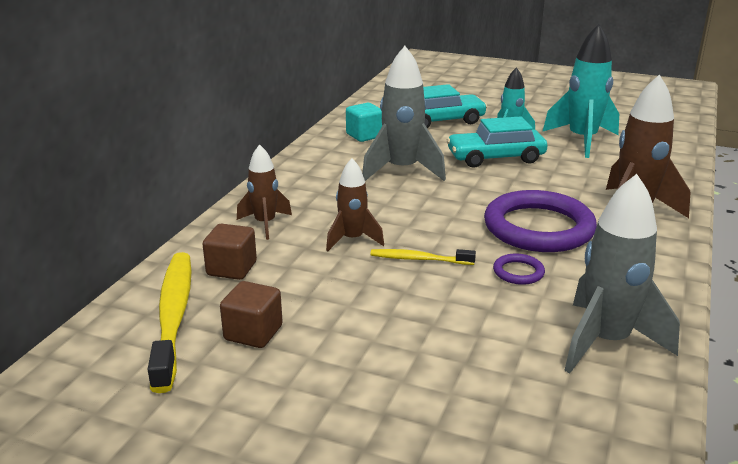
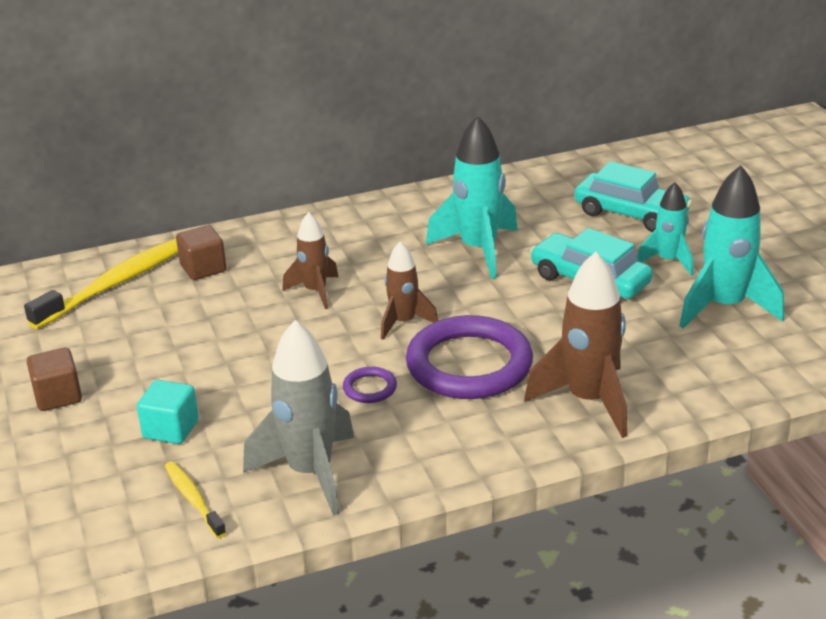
camera: 50 degrees right, 5 degrees up
(253, 333) = (134, 322): brown cube -> brown cube (58, 396)
(265, 224) = (286, 244): brown rocket -> brown rocket (404, 322)
(364, 135) = (524, 197): turquoise cube -> turquoise cube (171, 429)
(402, 171) = (478, 250): grey rocket -> turquoise rocket
(419, 259) = (326, 334): yellow toothbrush -> yellow toothbrush (193, 499)

